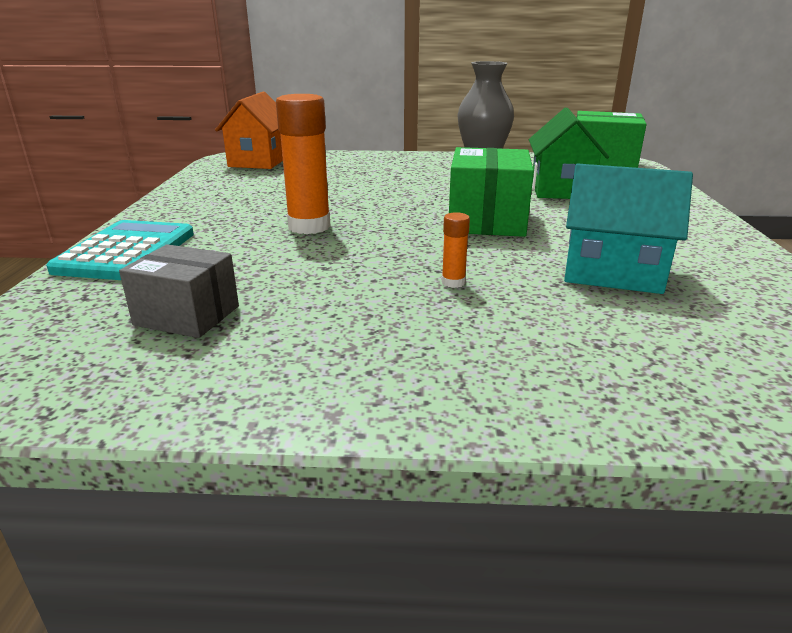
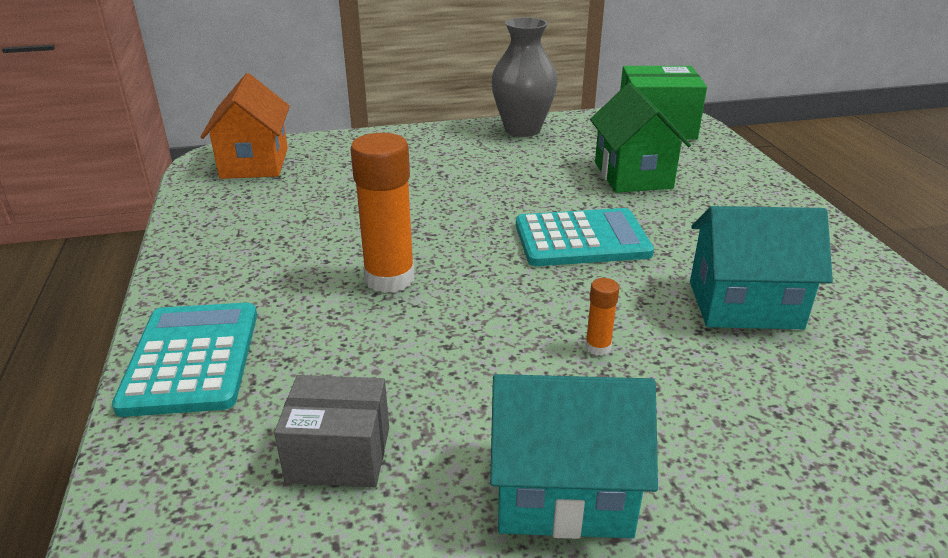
camera: 15 degrees left, 5 degrees up
(353, 364) = (563, 491): none -> turquoise house
(487, 220) = (582, 239): green box -> turquoise calculator

